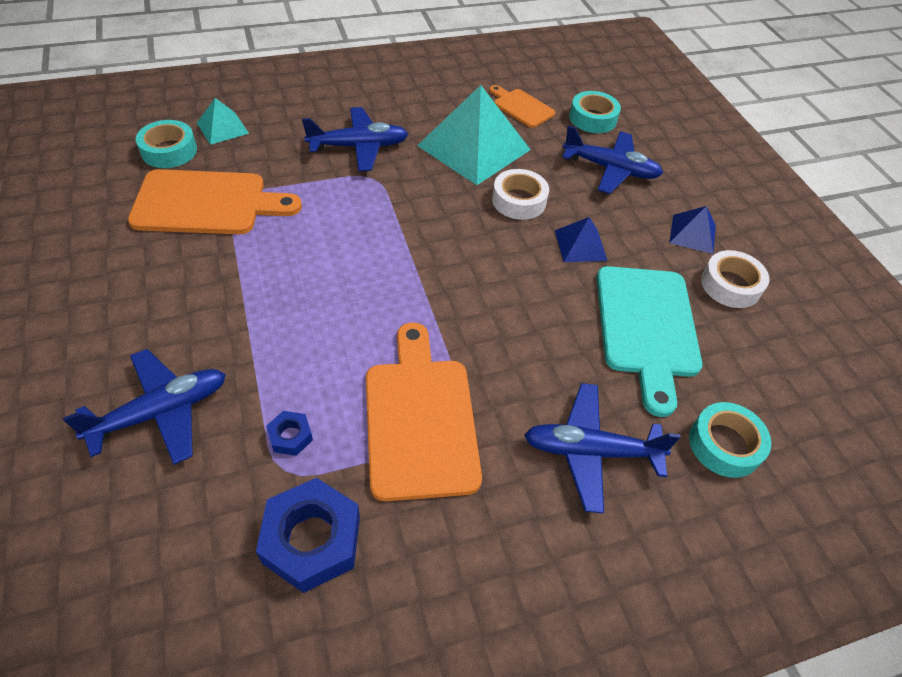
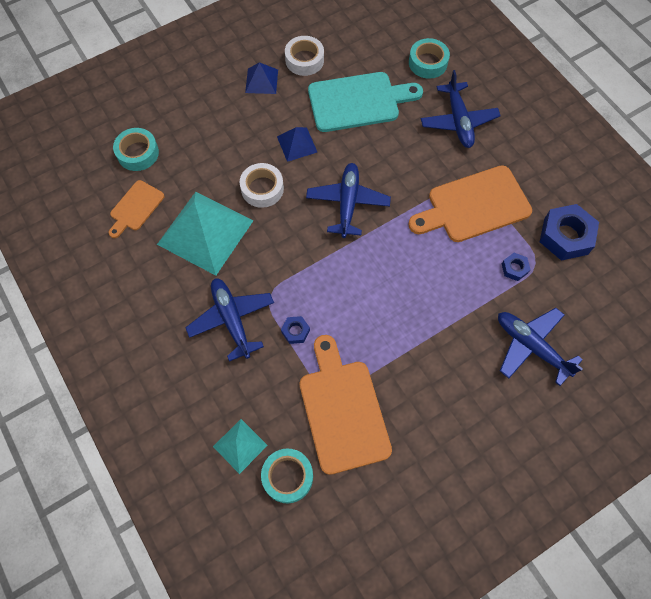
camera: 100 degrees left, 15 degrees up
(319, 188) = (295, 331): none -> blue nut
(610, 169) = (204, 134): blue plane -> blue plane (347, 203)

